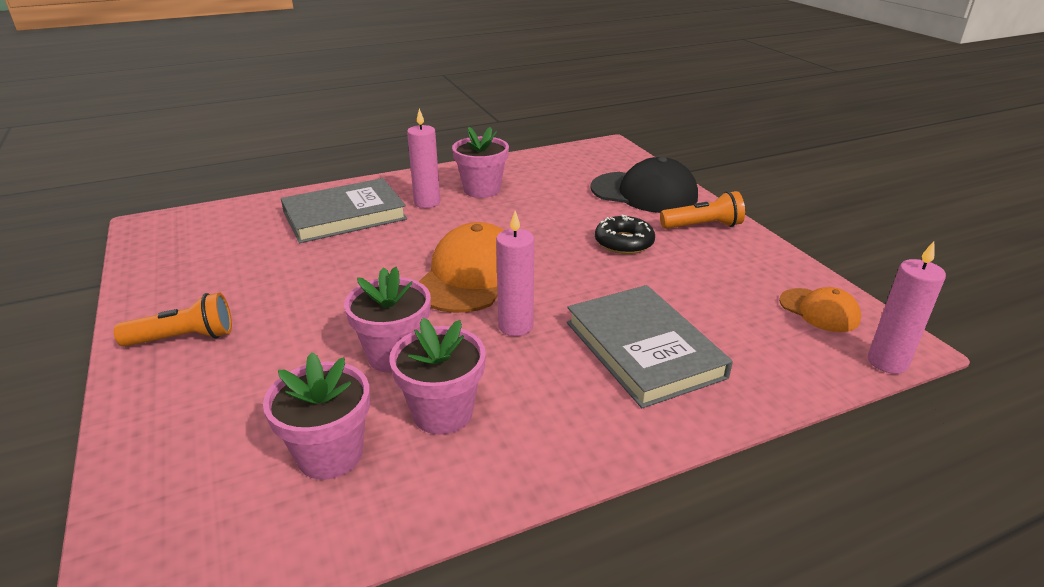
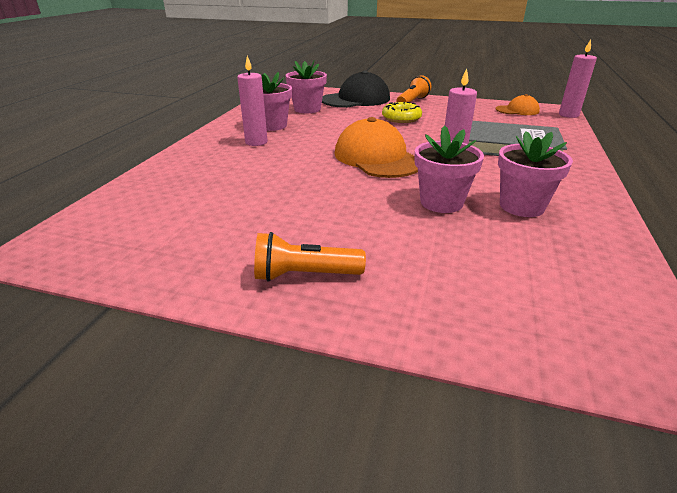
camera: 50 degrees left, 0 degrees up
(184, 338) = (305, 275): orange flashlight -> orange flashlight turned 120 degrees counterclockwise
(330, 454) = (536, 251): pink flower pot -> pink flower pot (307, 109)
(344, 215) = (218, 168): grey book -> none
(624, 242) = (401, 118): black donut -> yellow donut

